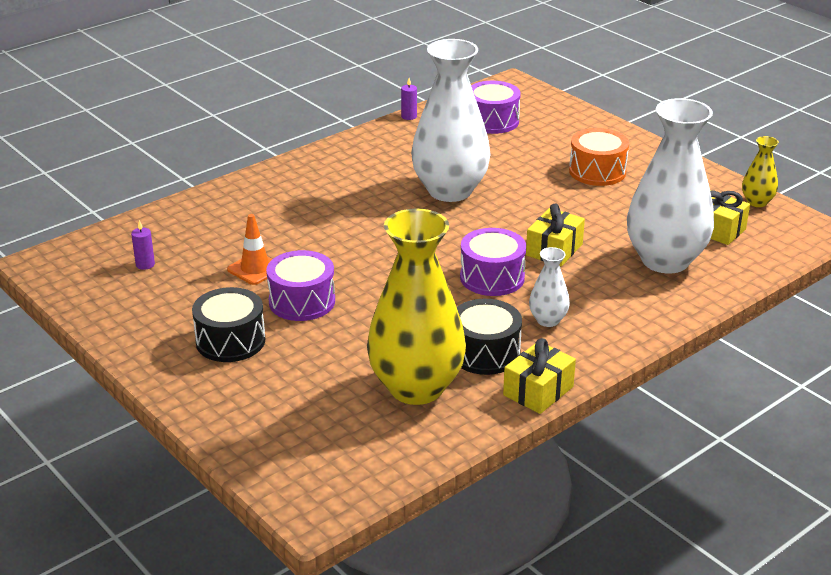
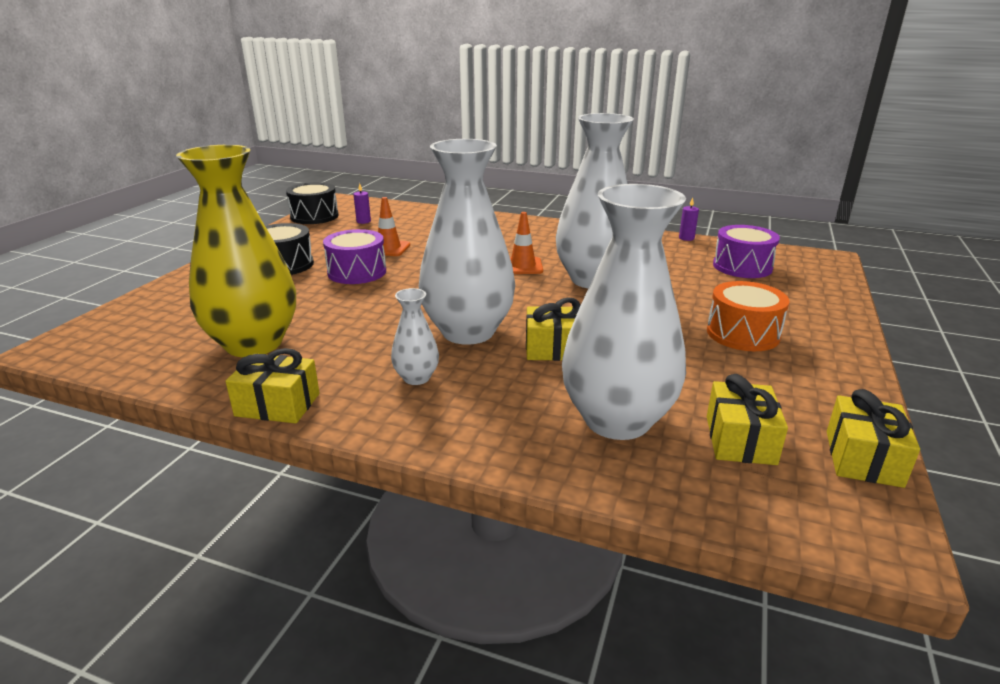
camera: 60 degrees right, 5 degrees down
(385, 212) = (522, 266): none -> orange traffic cone
(485, 353) = (331, 360): black drum -> black drum (314, 216)
(492, 277) = (468, 332): purple drum -> white vase
(757, 202) = (863, 458): yellow vase -> yellow gift

